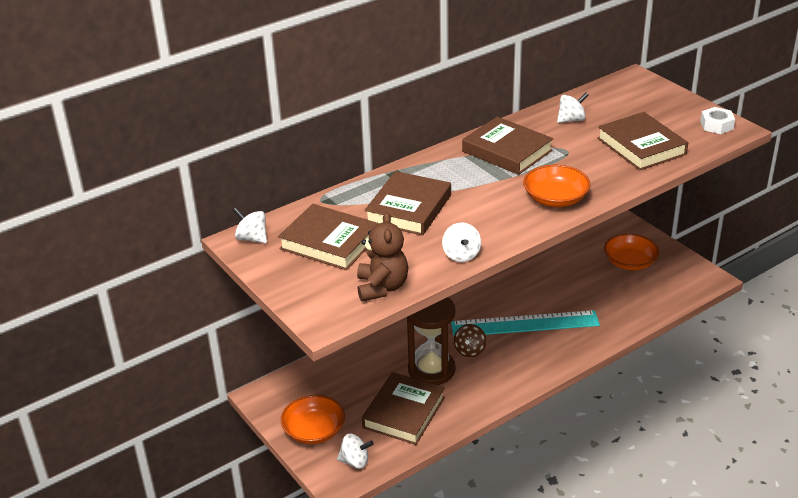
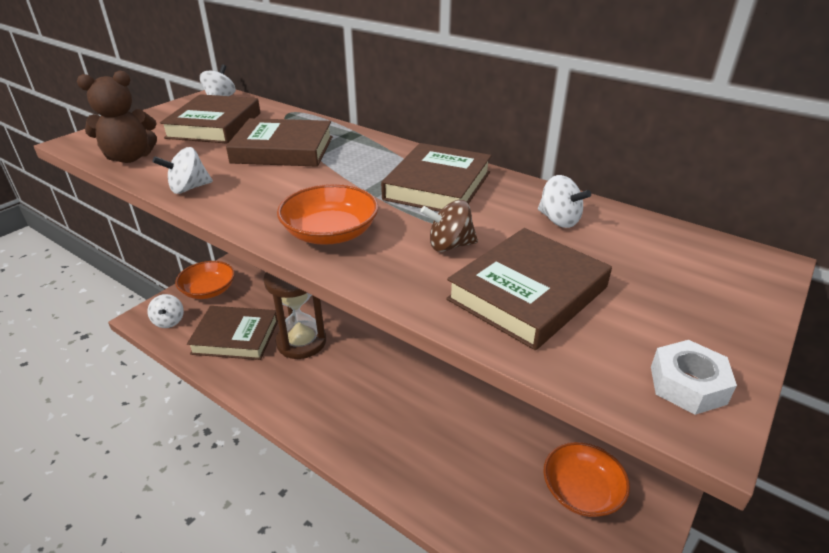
camera: 70 degrees right, 0 degrees up
(470, 350) = (338, 363): brown spinning top -> brown spinning top (449, 245)
(525, 324) = (399, 400): turquoise ruler -> none

